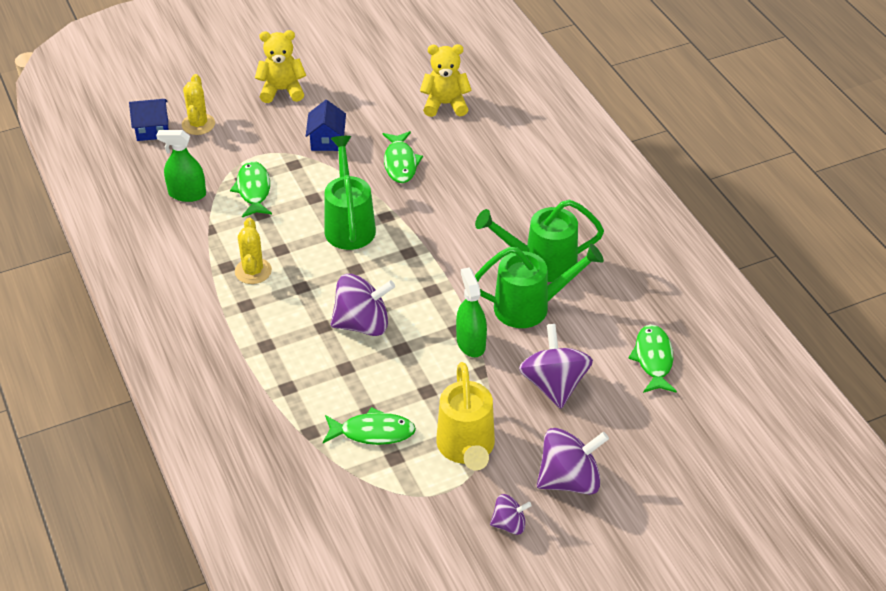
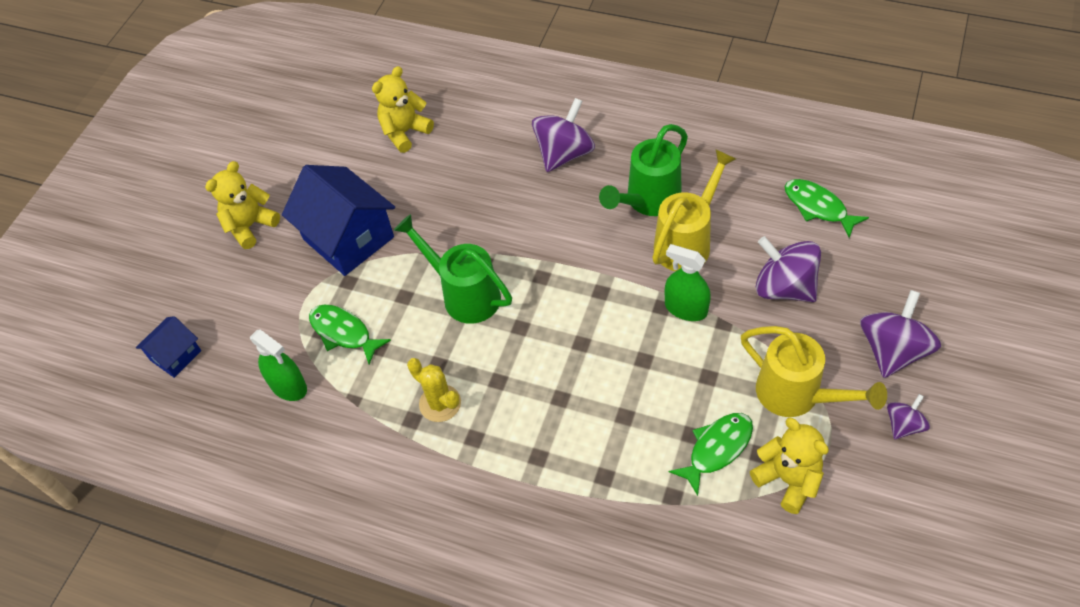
camera: 40 degrees left, 10 degrees up
(187, 194) = (288, 386): green spray bottle -> green spray bottle turned 105 degrees counterclockwise
(198, 124) = (213, 316): yellow cactus -> none
(327, 140) = (348, 238): blue house -> blue house, size x1.92
(362, 324) = (588, 367): purple spinning top -> purple spinning top (564, 154)
(390, 485) = (788, 480): none -> yellow teddy bear
(400, 163) = (435, 209): green fish -> none
(530, 307) = (687, 242): green watering can -> yellow watering can

